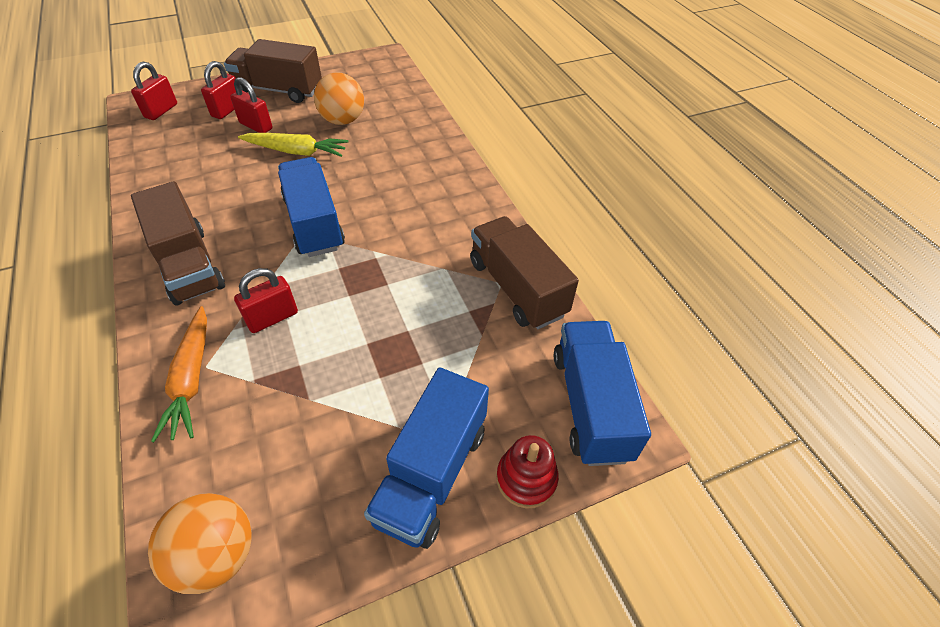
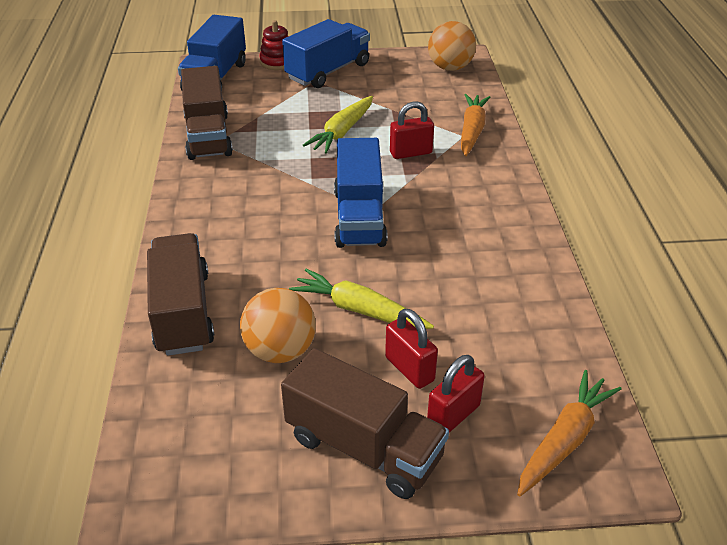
camera: 160 degrees left, 10 degrees down
(161, 111) = (564, 439): red padlock -> orange carrot
(189, 265) = (484, 203): brown truck -> brown truck (183, 312)
(364, 333) = (342, 132): none -> yellow carrot

